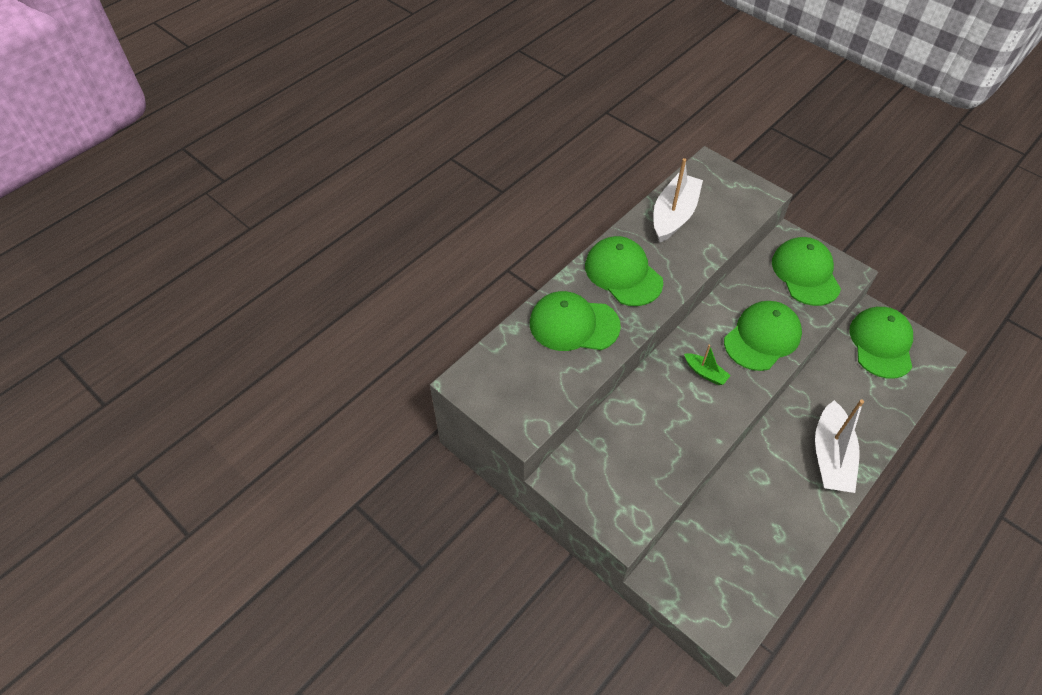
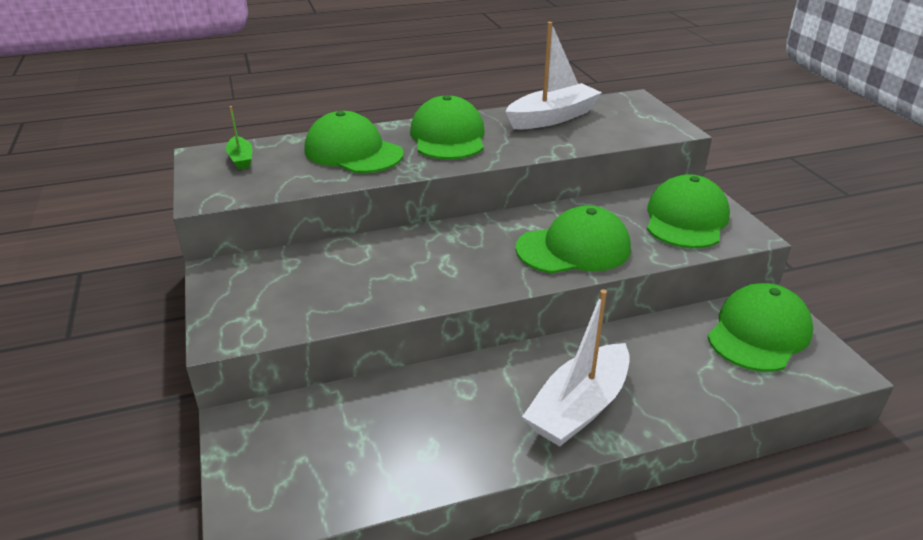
camera: 30 degrees right, 20 degrees down
(705, 373) = (472, 252): green boat -> green boat (241, 159)

